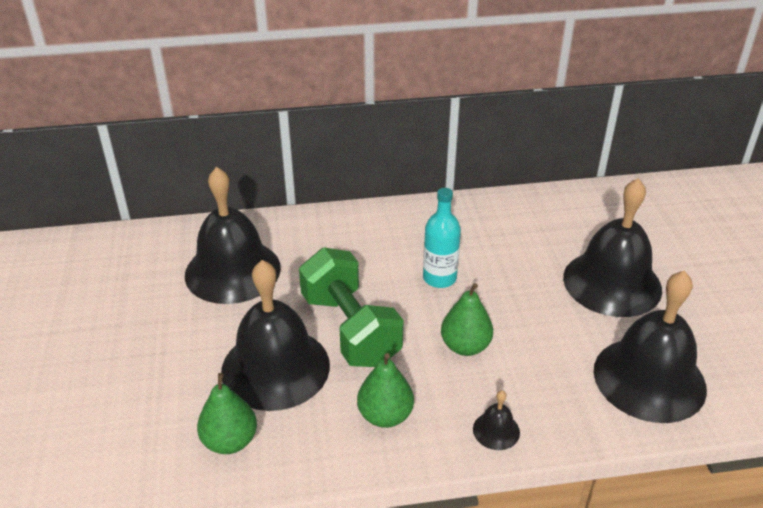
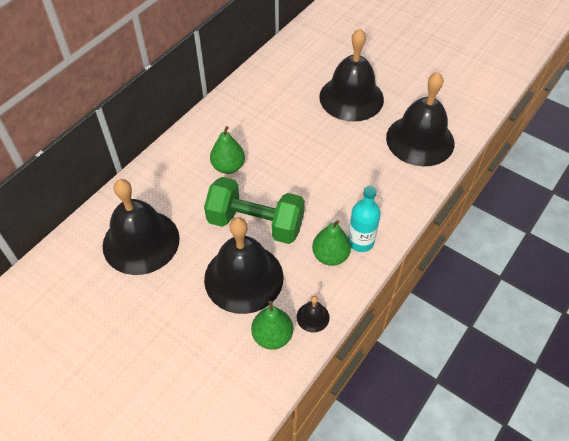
camera: 45 degrees left, 15 degrees up
(439, 278) = (266, 157): turquoise bottle -> turquoise bottle (360, 241)
(465, 346) = (324, 187): green pear -> green pear (228, 167)
(496, 430) = (387, 220): black bell -> black bell (313, 317)

